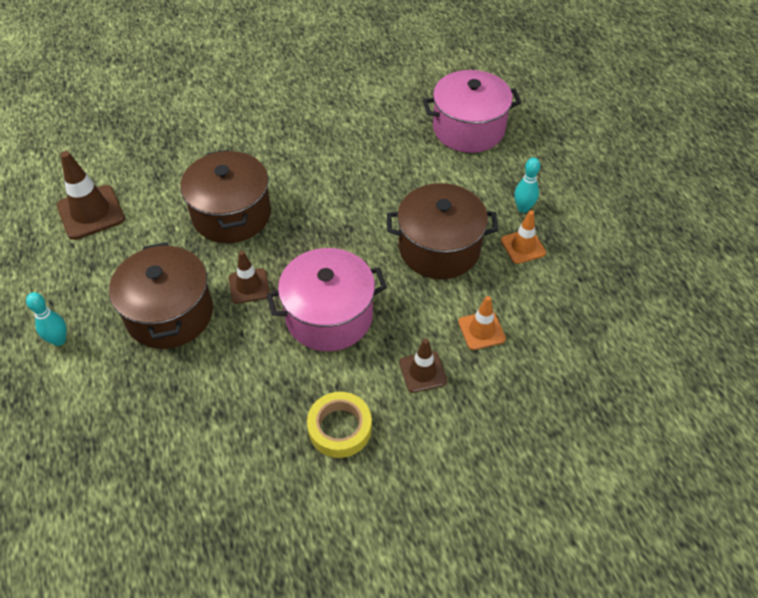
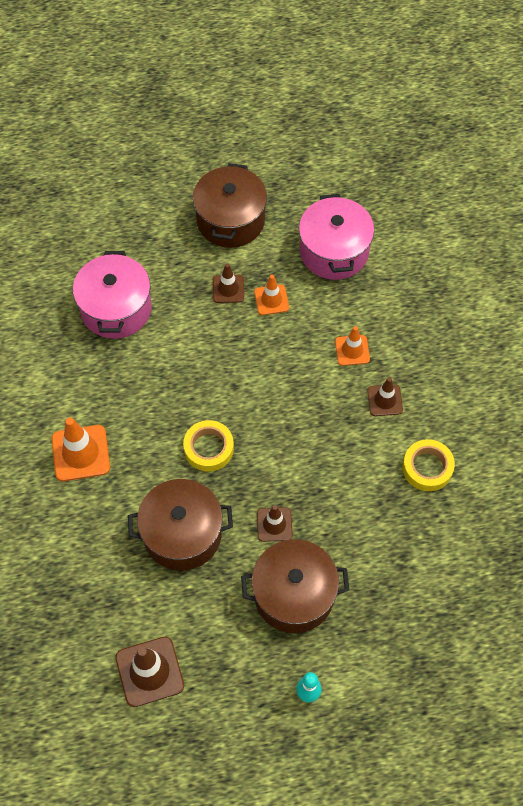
camera: 80 degrees left, 10 degrees up
(307, 131) = (81, 453): none -> orange traffic cone
(328, 220) = (208, 448): none -> yellow tape
(329, 316) = (319, 462): pink pot -> pink pot (334, 251)
(439, 248) = (260, 364): brown pot -> brown pot (230, 220)
(523, 208) = (228, 289): turquoise bowling pin -> brown traffic cone

